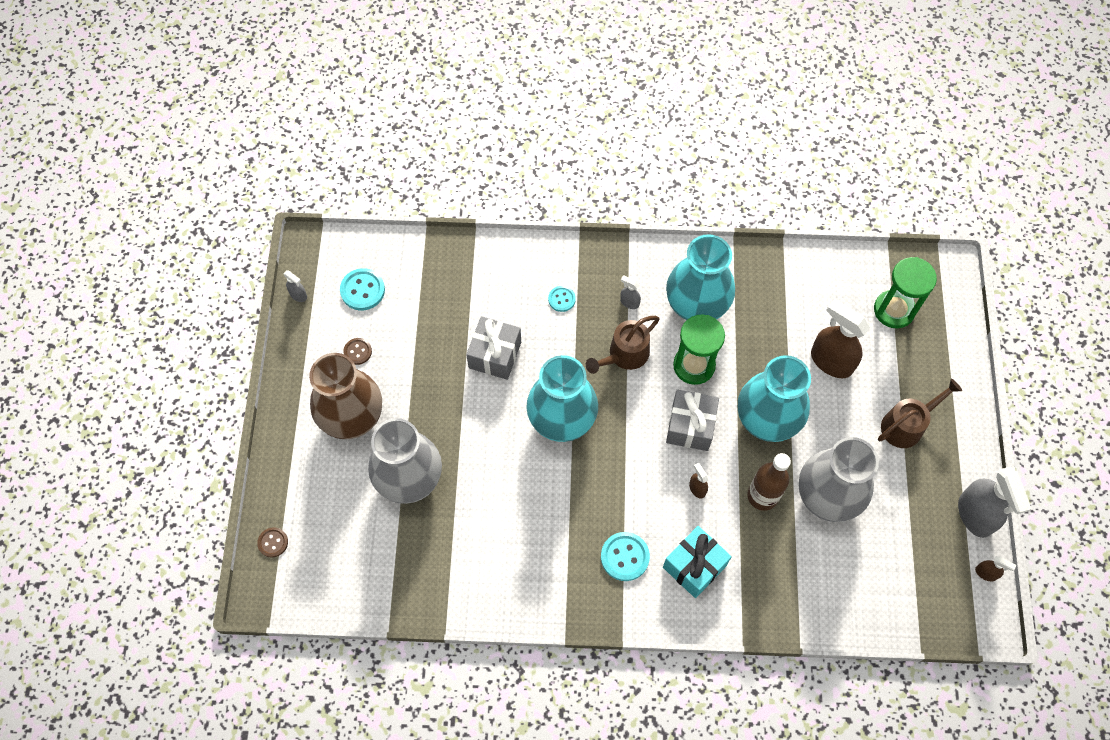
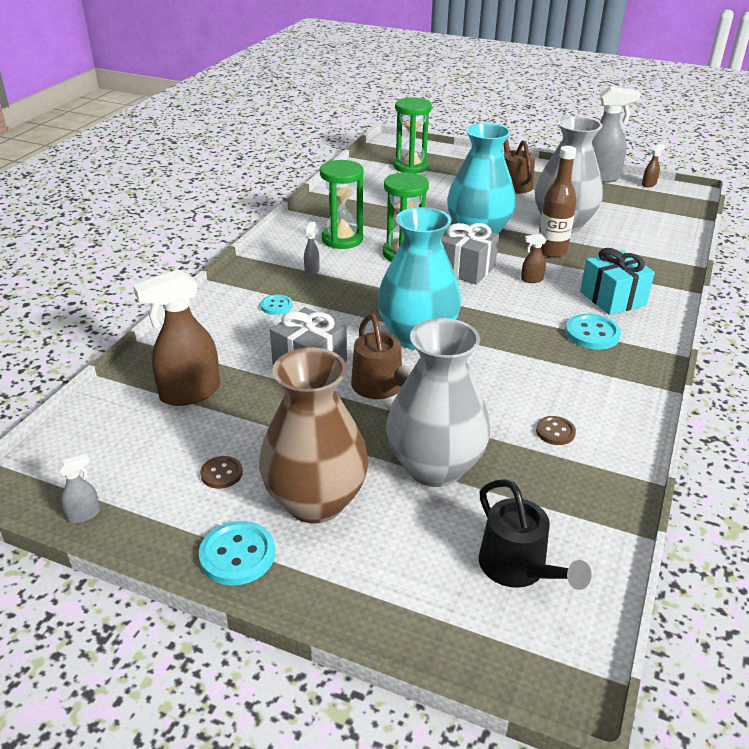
camera: 70 degrees left, 30 degrees down
(273, 542) = (477, 643): brown button -> brown button (555, 432)
(335, 553) = (518, 569): none -> black watering can
(362, 290) = (135, 448): turquoise button -> turquoise button (237, 555)
(624, 355) = (367, 285): brown watering can -> brown watering can (380, 388)
(629, 302) = (312, 270): grey spray bottle -> grey spray bottle turned 135 degrees clockwise
(696, 305) = (342, 239): turquoise vase -> green hourglass
(831, 361) = (439, 197): brown spray bottle -> brown spray bottle (189, 393)

